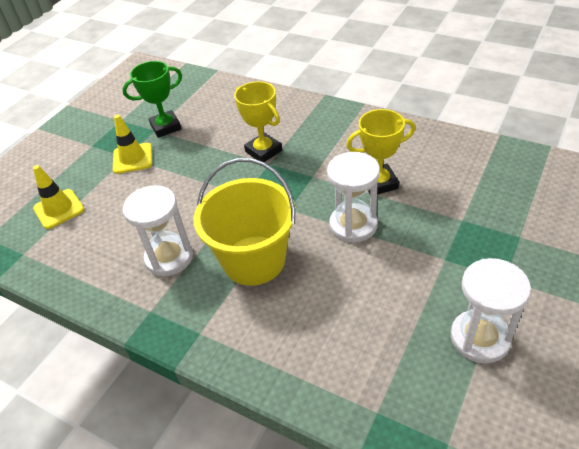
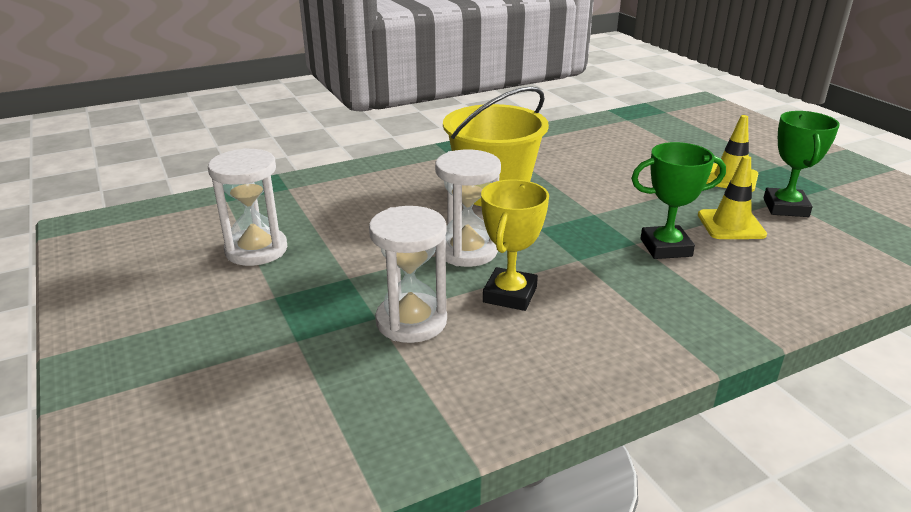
camera: 120 degrees right, 15 degrees down
(59, 209) = (675, 137): yellow traffic cone -> yellow traffic cone (731, 225)
(169, 257) = (548, 163): white hourglass -> white hourglass (411, 321)
(263, 151) = (665, 247): yellow trophy -> green trophy

